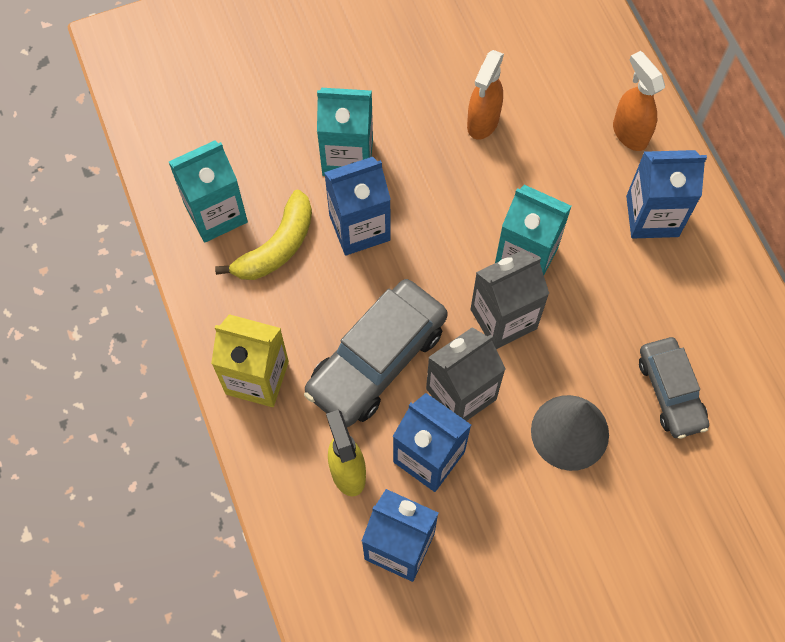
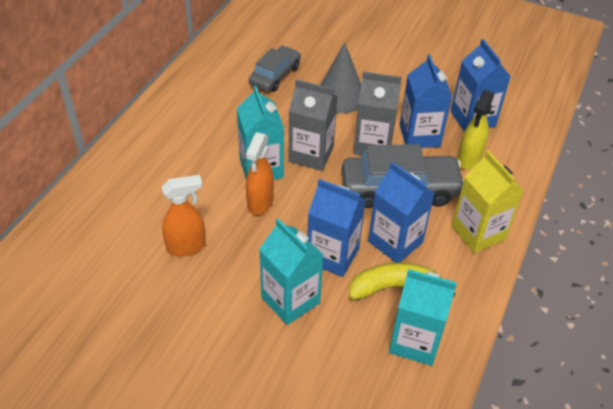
camera: 135 degrees left, 20 degrees down
(629, 133) = (123, 173): orange spray bottle -> orange spray bottle (260, 203)
(652, 216) = (175, 133): blue carton -> blue carton (395, 242)

